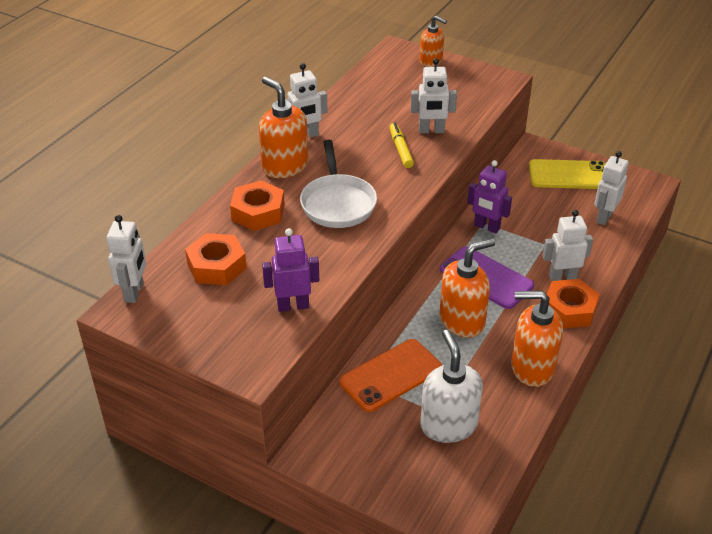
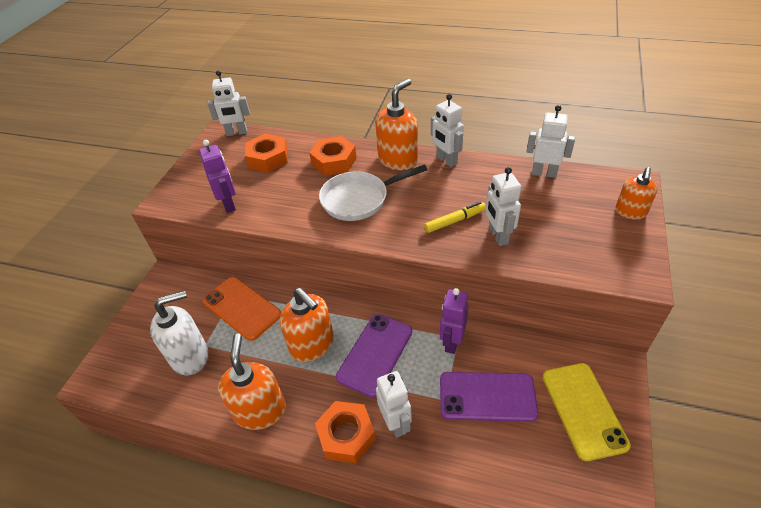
camera: 80 degrees right, 5 degrees up
(547, 220) = (487, 396): none -> purple phone
(604, 217) = (518, 458): white robot -> white robot (544, 173)

